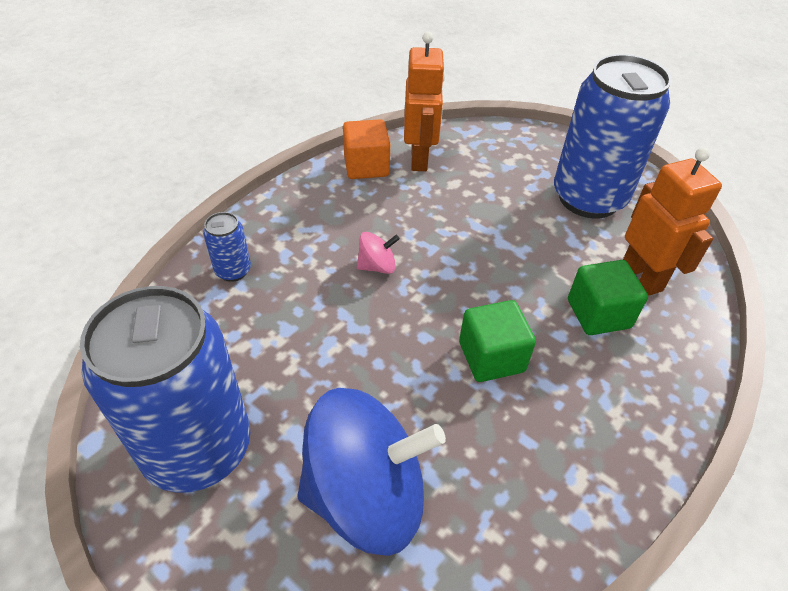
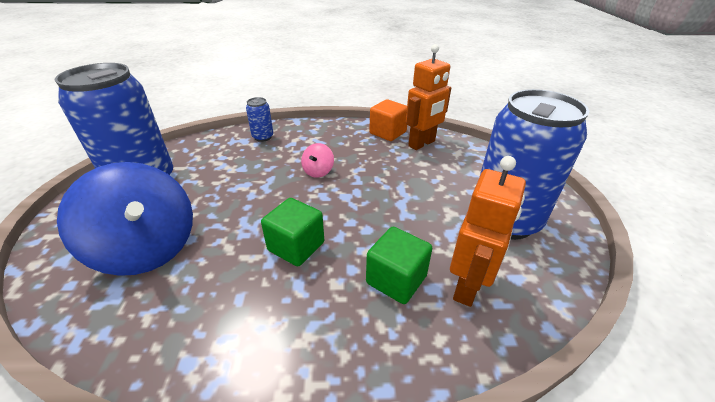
camera: 50 degrees right, 10 degrees down
(377, 266) = (318, 171): pink spinning top -> pink spinning top turned 75 degrees clockwise

